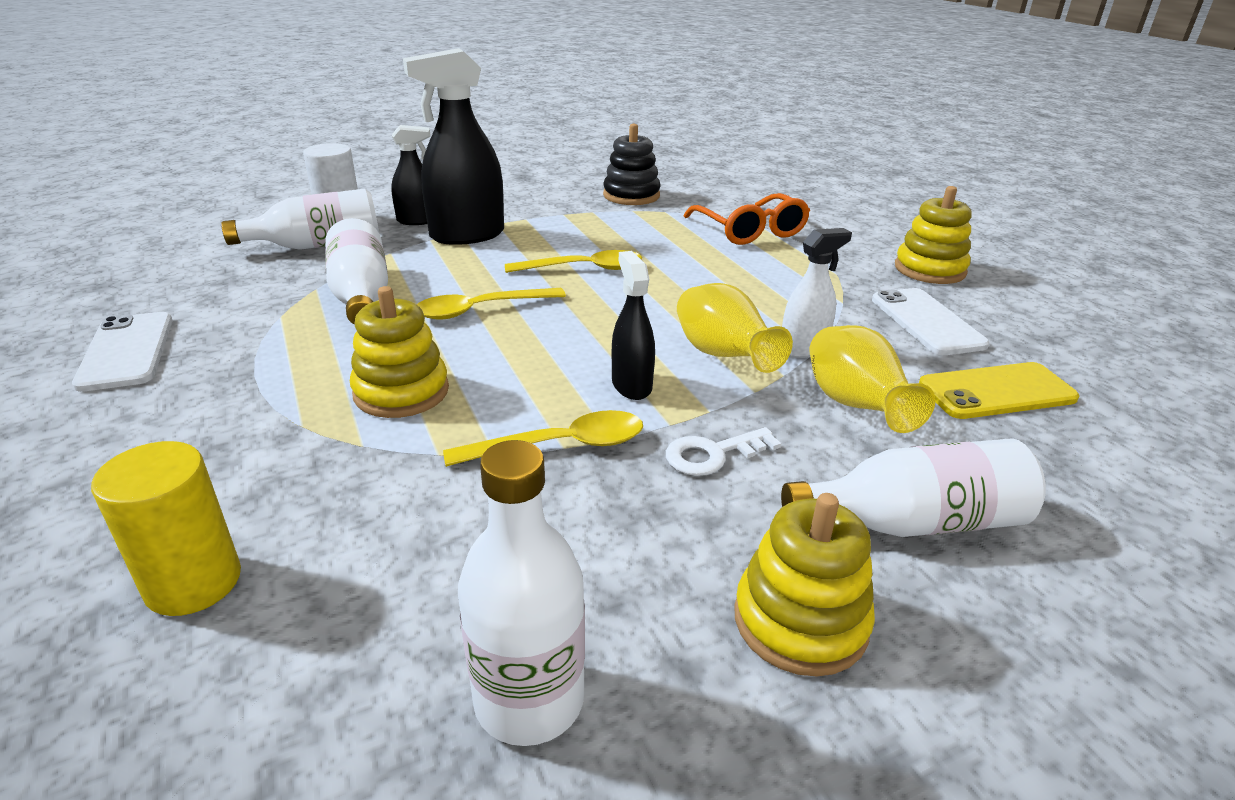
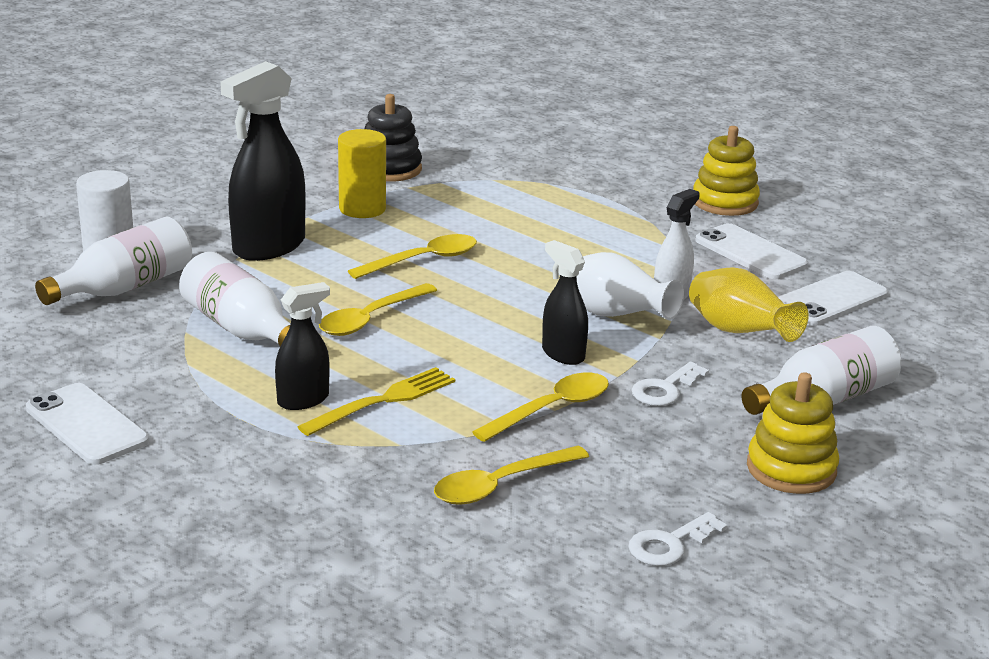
camera: 25 degrees left, 5 degrees down
(193, 582) = (390, 549): yellow cylinder -> yellow cylinder (362, 209)
(401, 392) = (383, 400): yellow stacking toy -> yellow fork
(408, 529) = (500, 485): none -> yellow spoon
(417, 220) = (196, 240): black spray bottle -> black spray bottle (303, 400)
(529, 700) = (670, 544): white bottle -> white key
(723, 356) = (614, 316): yellow vase -> white vase
(750, 231) = (542, 190): orange glasses -> none
(996, 392) = (830, 300): yellow phone -> white phone

